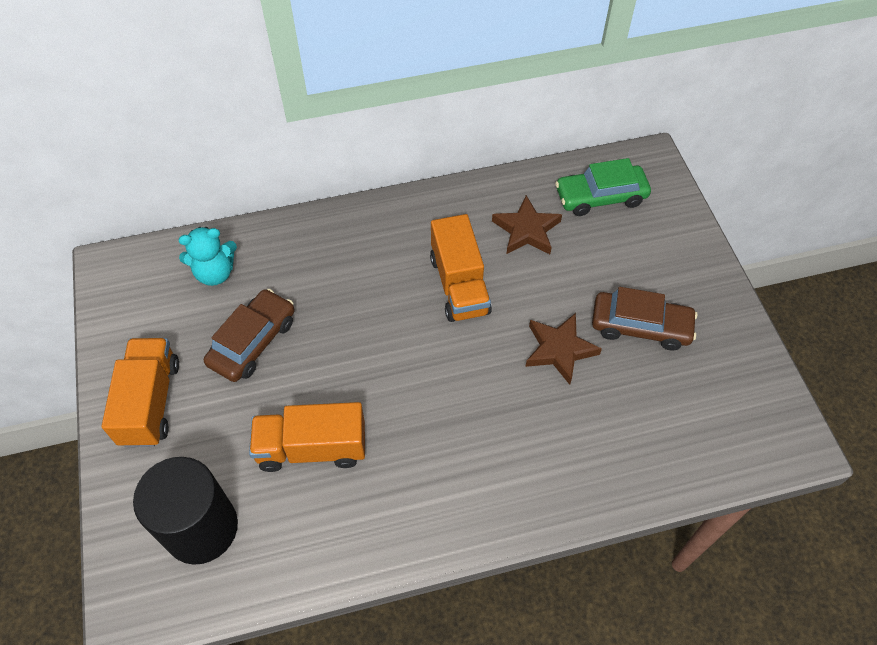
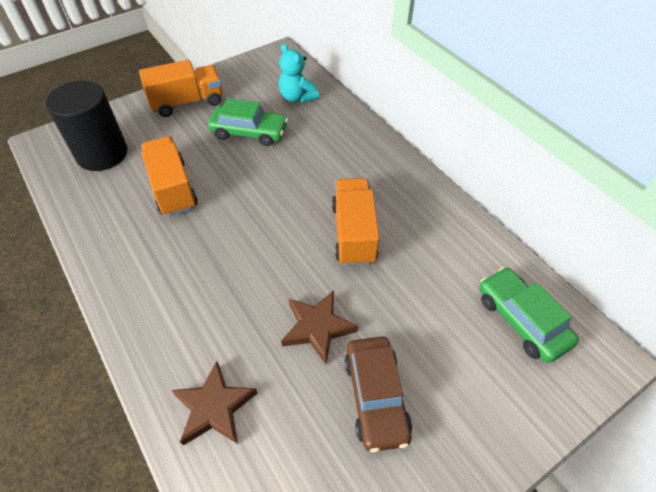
camera: 70 degrees right, 5 degrees down
(253, 342) = (249, 132): brown car -> green car
(459, 285) = (353, 233): orange truck -> orange truck turned 120 degrees clockwise
(526, 230) = (440, 267): brown star -> brown star (214, 407)

